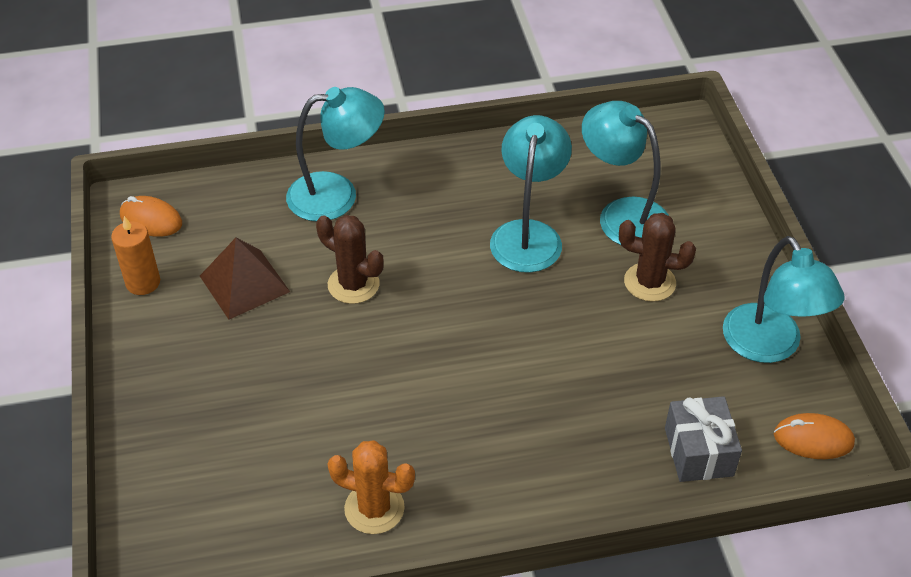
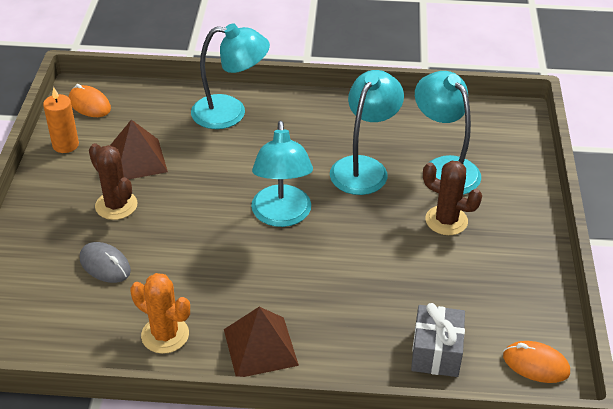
camera: 15 degrees right, 5 degrees down
(262, 435) = (105, 265): none -> grey mouse
(353, 284) = (216, 176): brown cactus -> brown cactus (116, 205)
(495, 495) = (260, 347): none -> brown pyramid
(769, 346) = (526, 287): turquoise lamp -> turquoise lamp (282, 216)

